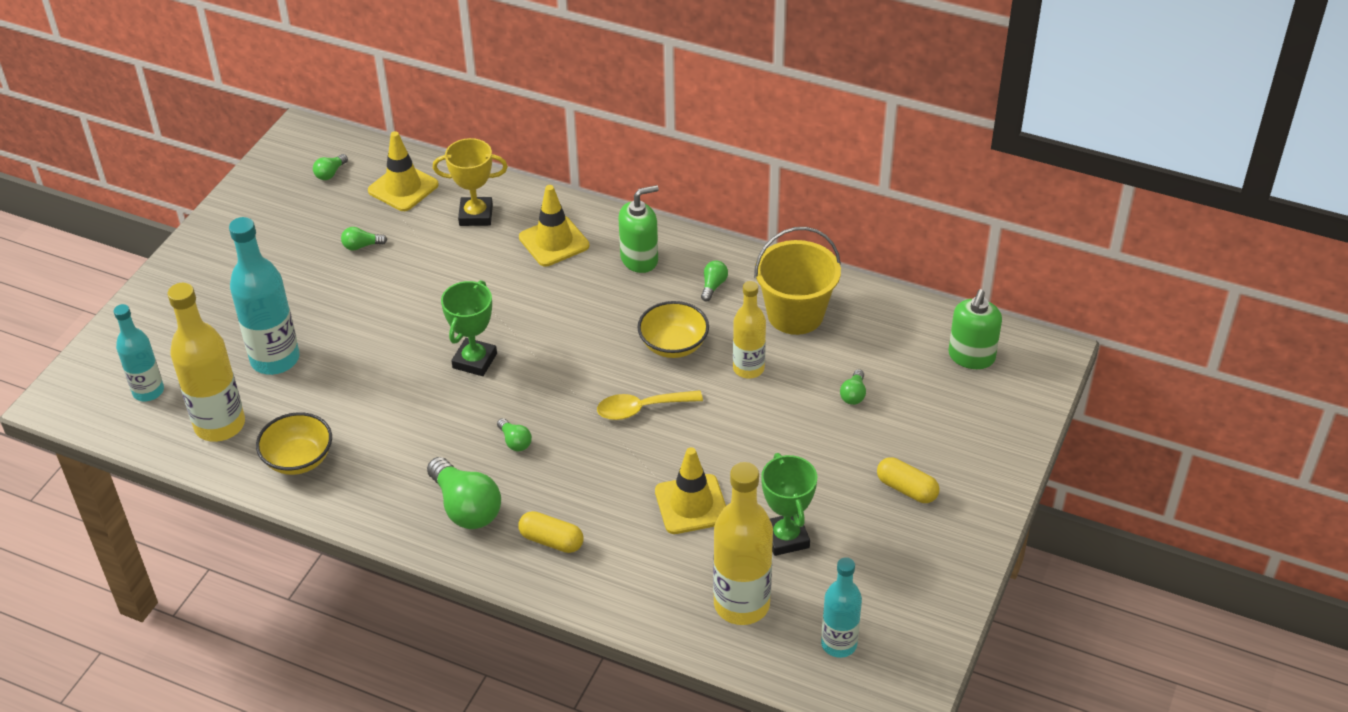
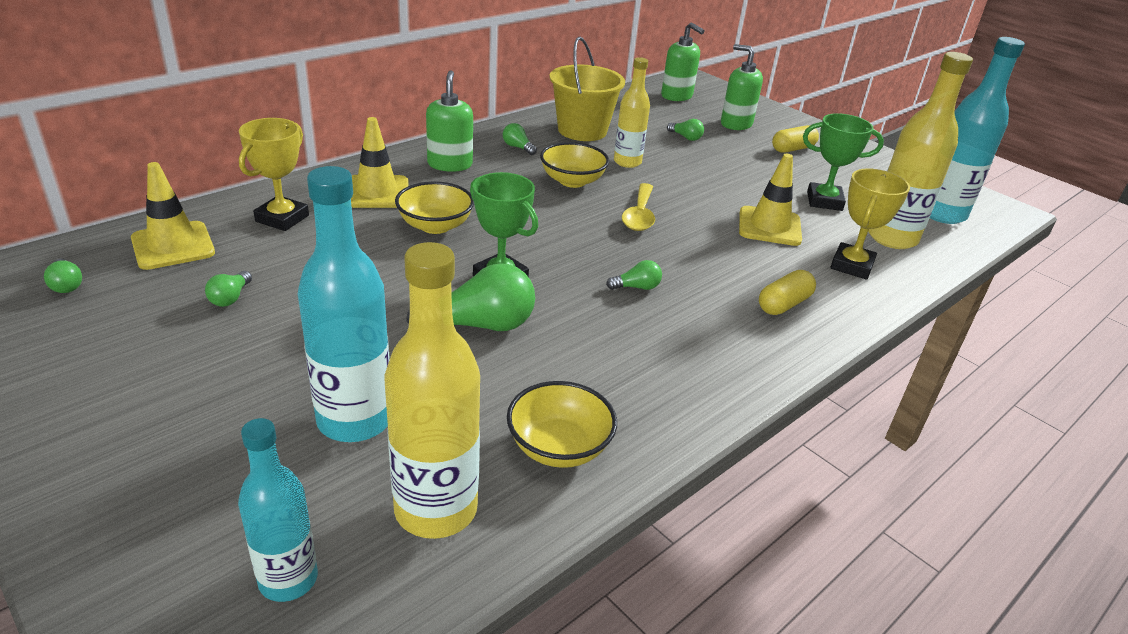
camera: 70 degrees left, 10 degrees down
(466, 507) = (713, 341): green light bulb -> green light bulb (480, 325)
(526, 295) = (435, 226): none -> yellow bowl
(656, 579) = (851, 266): none -> yellow trophy
(839, 644) = (942, 214): turquoise bottle -> turquoise bottle, size x1.59
(935, 426) = (736, 124): none -> green soap dispenser

